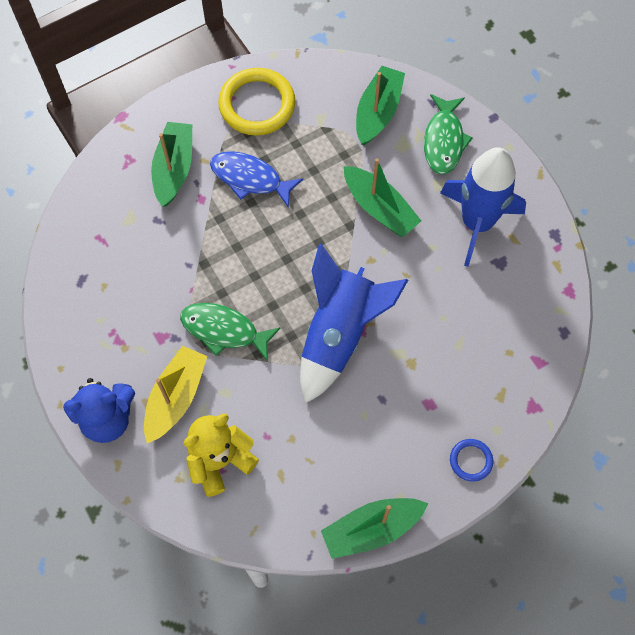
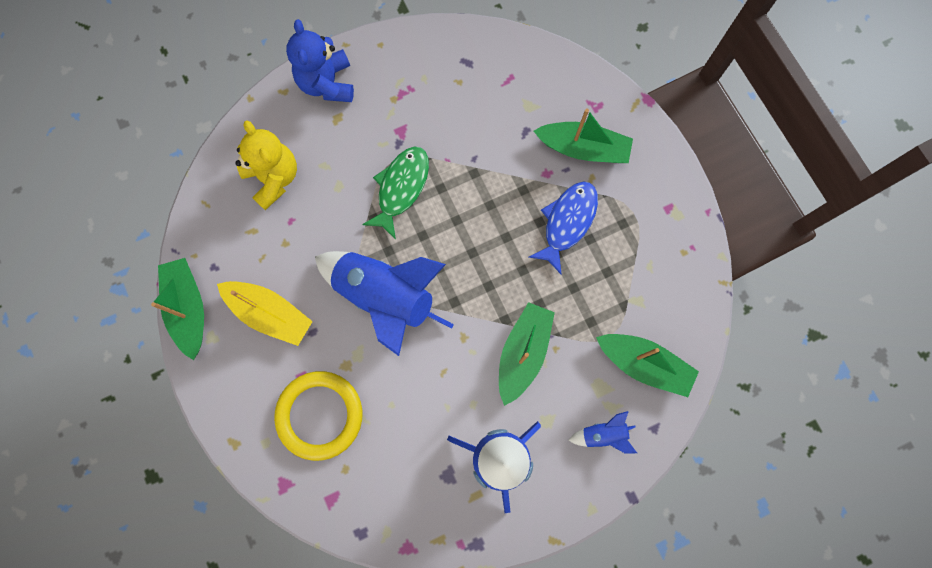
camera: 95 degrees right, 10 degrees up
(176, 397) = (339, 142): yellow boat -> yellow boat (270, 314)
(257, 104) = (657, 235): yellow ring -> yellow ring (320, 415)
(379, 208) = (523, 353): green boat -> green boat turned 150 degrees clockwise
(444, 141) = (603, 434): green fish -> blue rocket
(471, 460) = (238, 412): blue ring -> none

